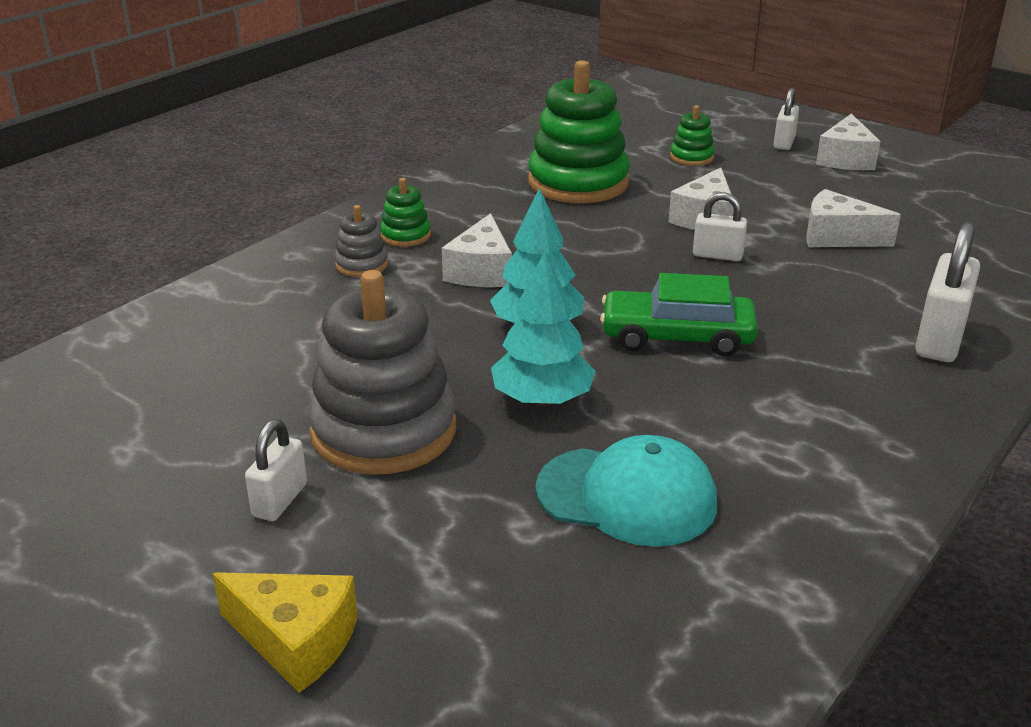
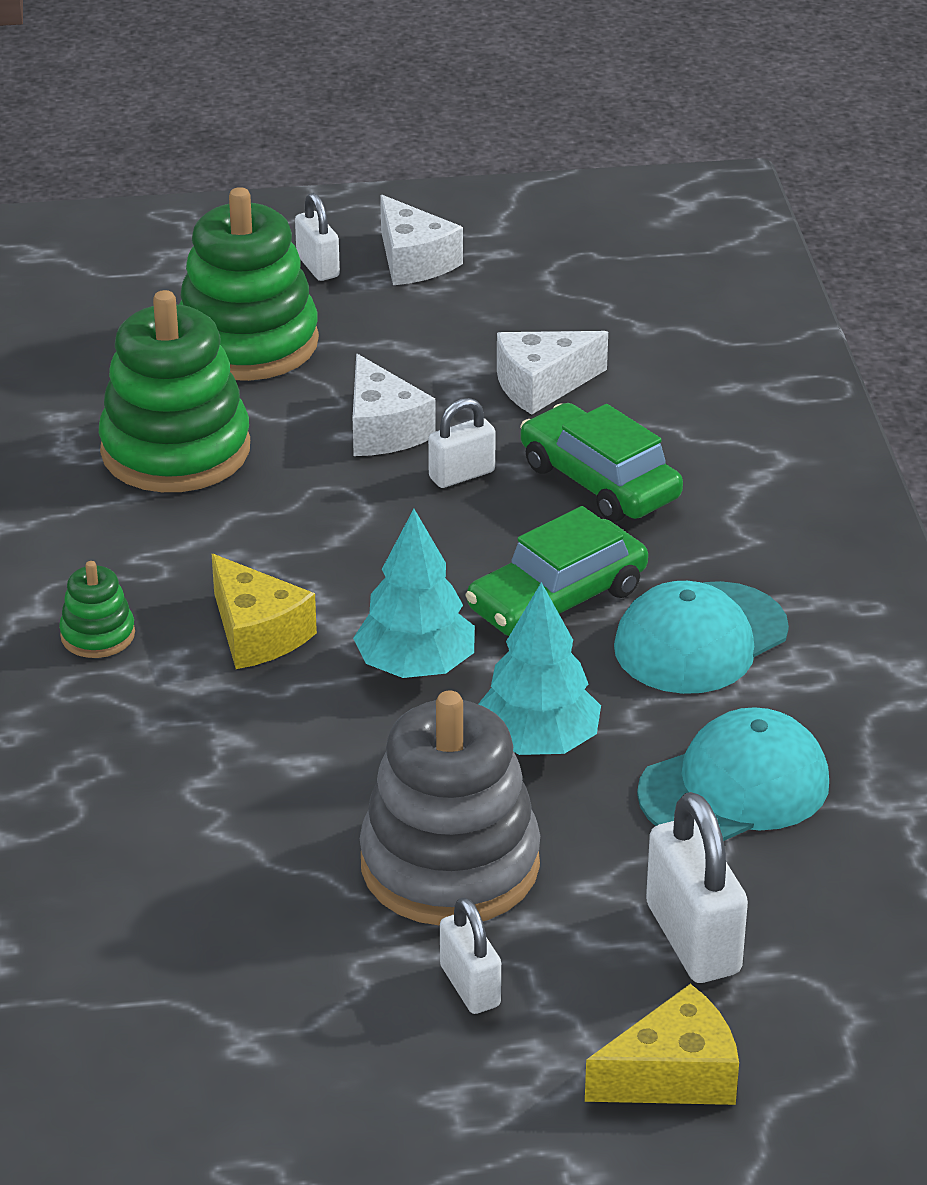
camera: 45 degrees left, 5 degrees up
(361, 265) = (114, 702): grey stacking toy -> none
(481, 271) = (257, 633): white cheese -> yellow cheese
(691, 157) = (247, 343): green stacking toy -> green stacking toy, size x2.19
(739, 402) = (700, 639): none -> turquoise cap
(801, 294) = (599, 481): none -> green car
(940, 340) = (773, 468): white padlock -> white padlock (693, 939)

